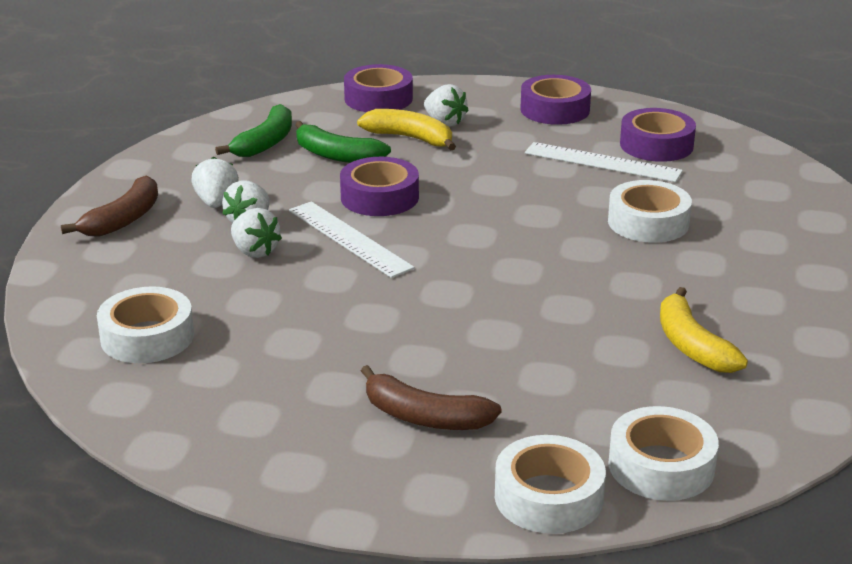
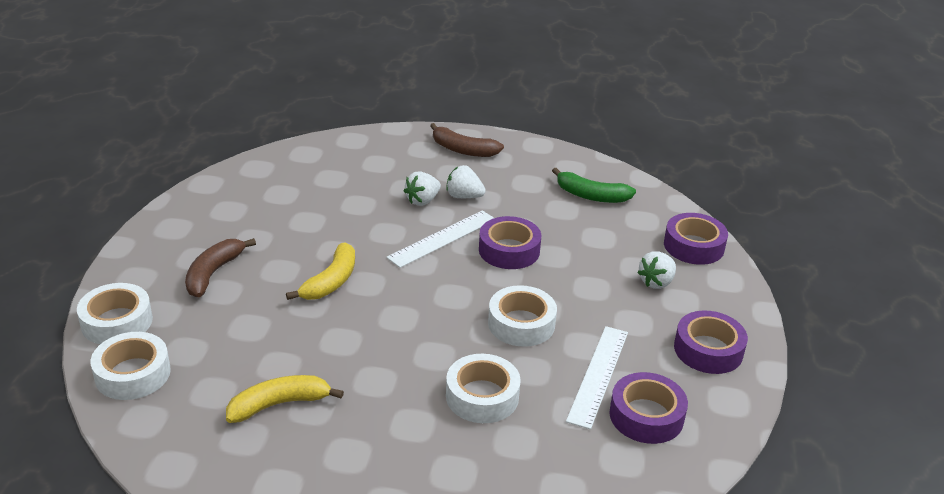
camera: 85 degrees right, 5 degrees up
(147, 337) = (319, 170): white tape -> white tape (521, 324)
(216, 202) = (491, 181): white strawberry -> none
(336, 155) = (577, 228): green banana -> none
(410, 138) = (618, 264): yellow banana -> yellow banana (331, 281)

